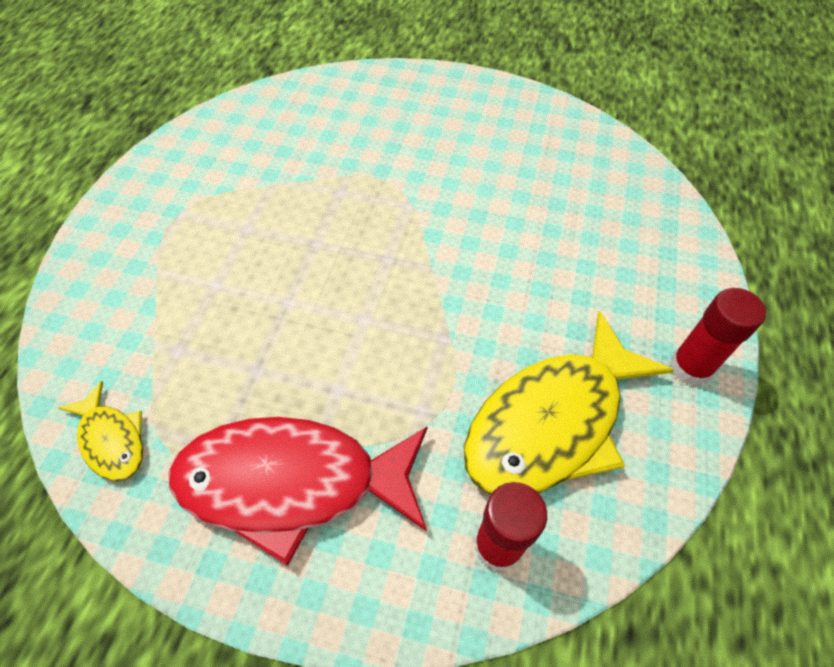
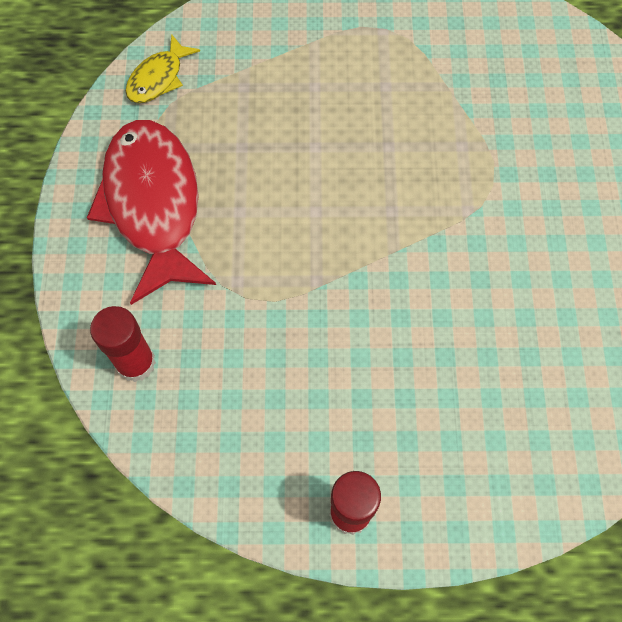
camera: 75 degrees right, 10 degrees up
(552, 422) = (254, 389): yellow fish -> none

